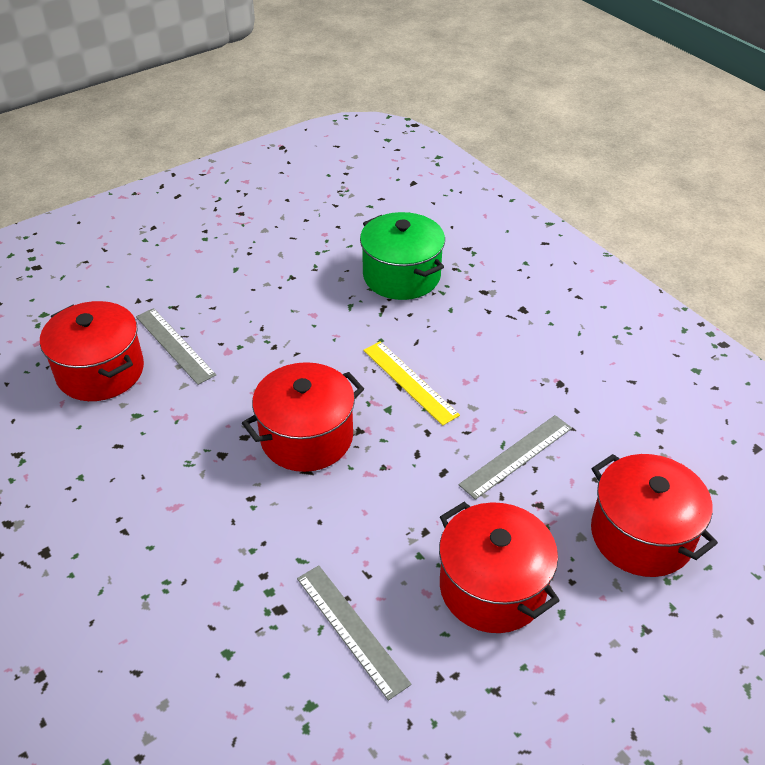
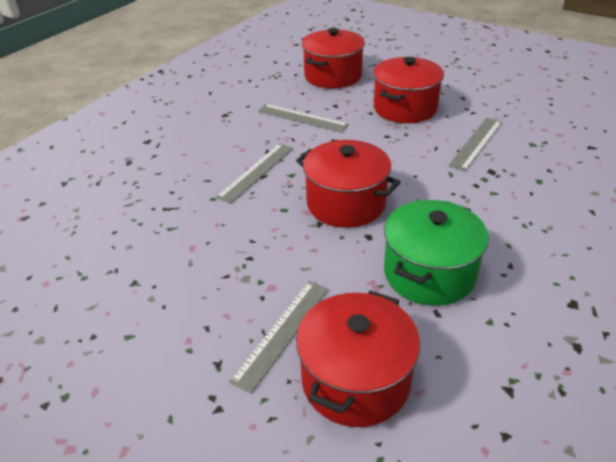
camera: 110 degrees left, 5 degrees down
(401, 276) = (116, 209): green pot -> green pot (429, 273)
(409, 382) = (256, 172): yellow ruler -> grey ruler

